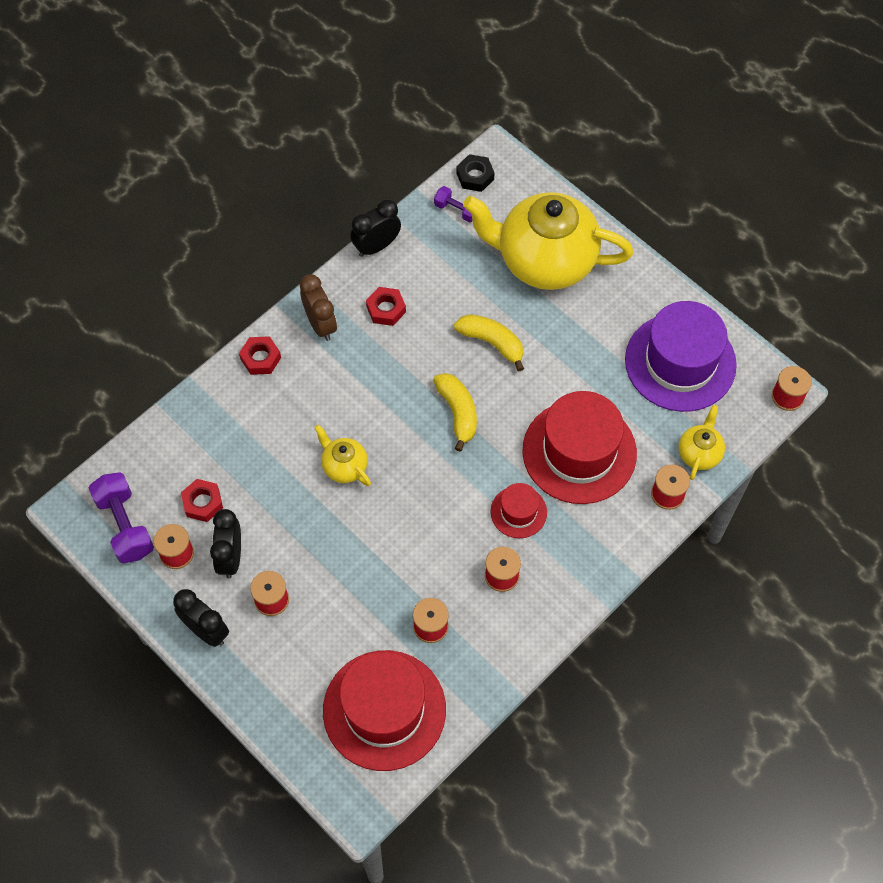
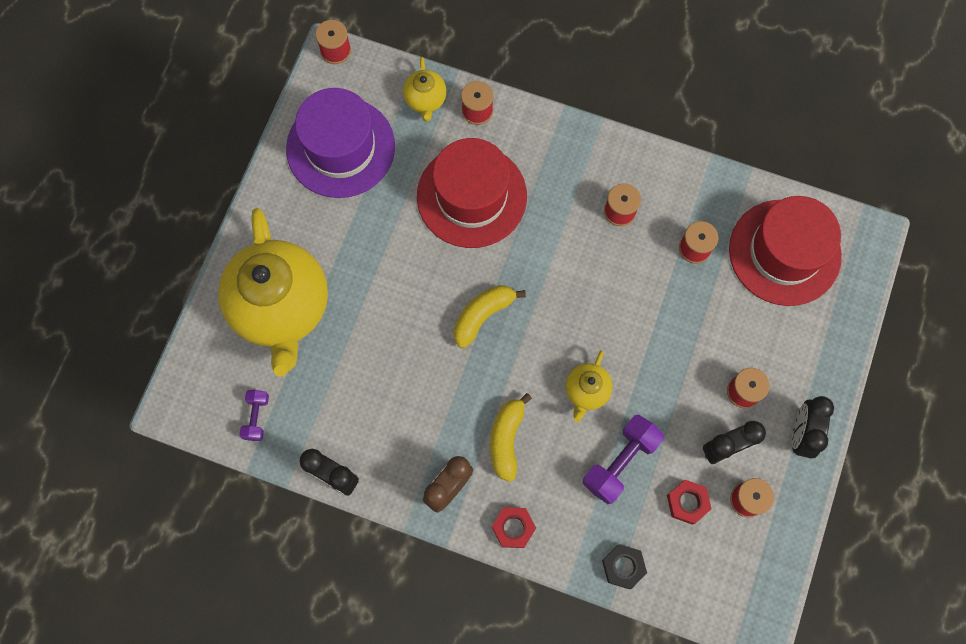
camera: 115 degrees left, 10 degrees up
(125, 525) = (747, 564): purple dumbbell -> purple dumbbell (620, 462)
(386, 309) = (403, 432): red nut -> none
(475, 176) = (207, 417): black nut -> black nut (623, 567)
(492, 343) = (395, 317): yellow banana -> yellow banana (506, 439)
(518, 512) = (554, 222): red hat -> none
(699, 453) = (425, 100): yellow teapot -> yellow teapot turned 90 degrees counterclockwise

